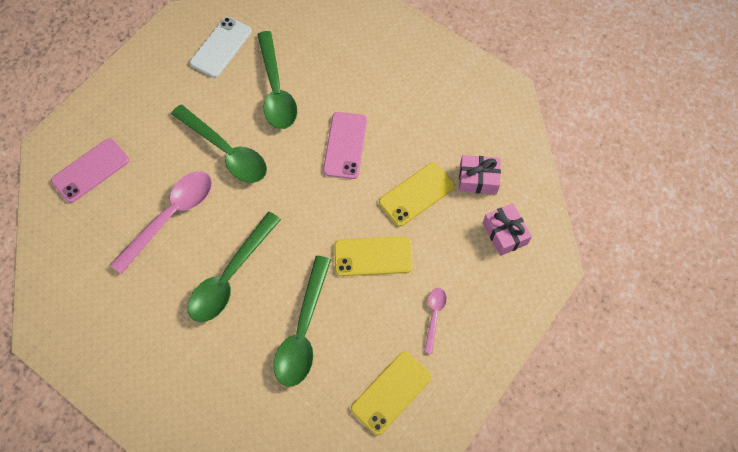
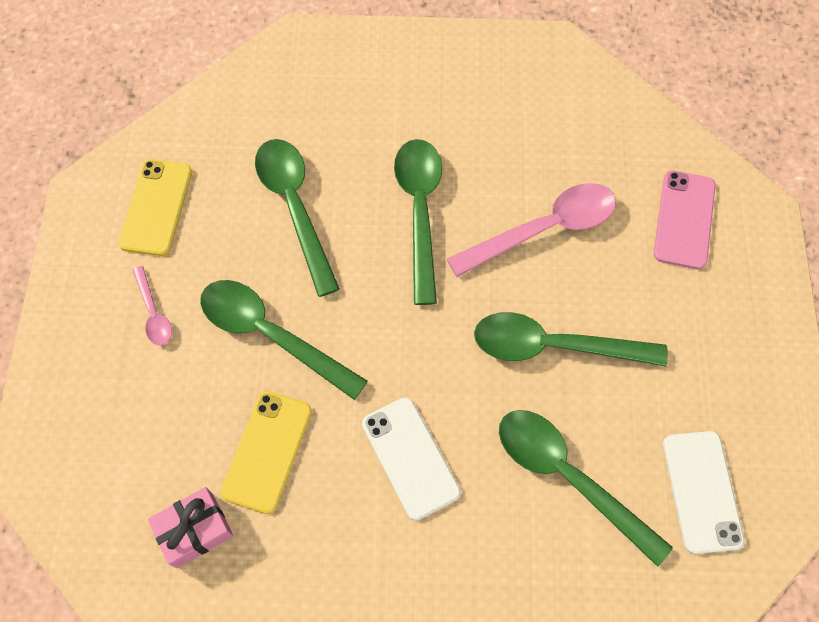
camera: 145 degrees right, 0 degrees up
(171, 216) = (543, 229): pink spoon -> pink spoon turned 120 degrees counterclockwise
(345, 145) = (410, 457): pink phone -> white phone
(373, 256) = (271, 335): yellow phone -> green spoon
(504, 233) = (117, 473): pink gift -> none

